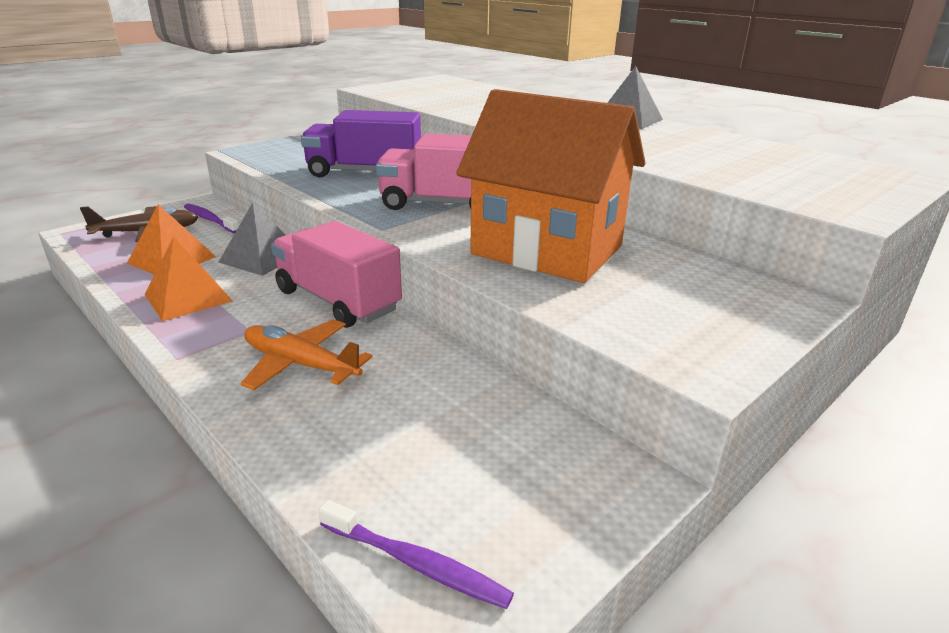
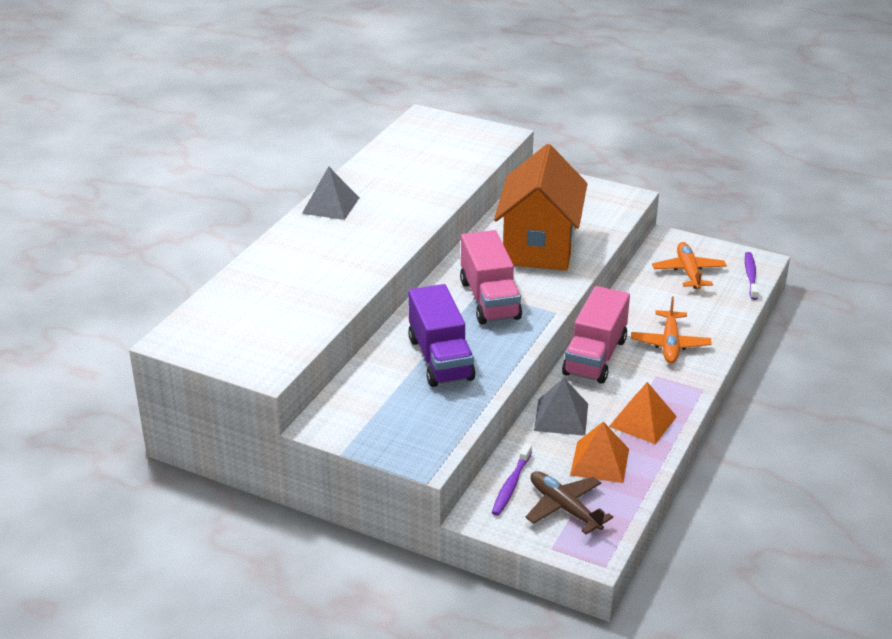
camera: 110 degrees left, 5 degrees up
(487, 462) = (688, 272): none -> orange plane

